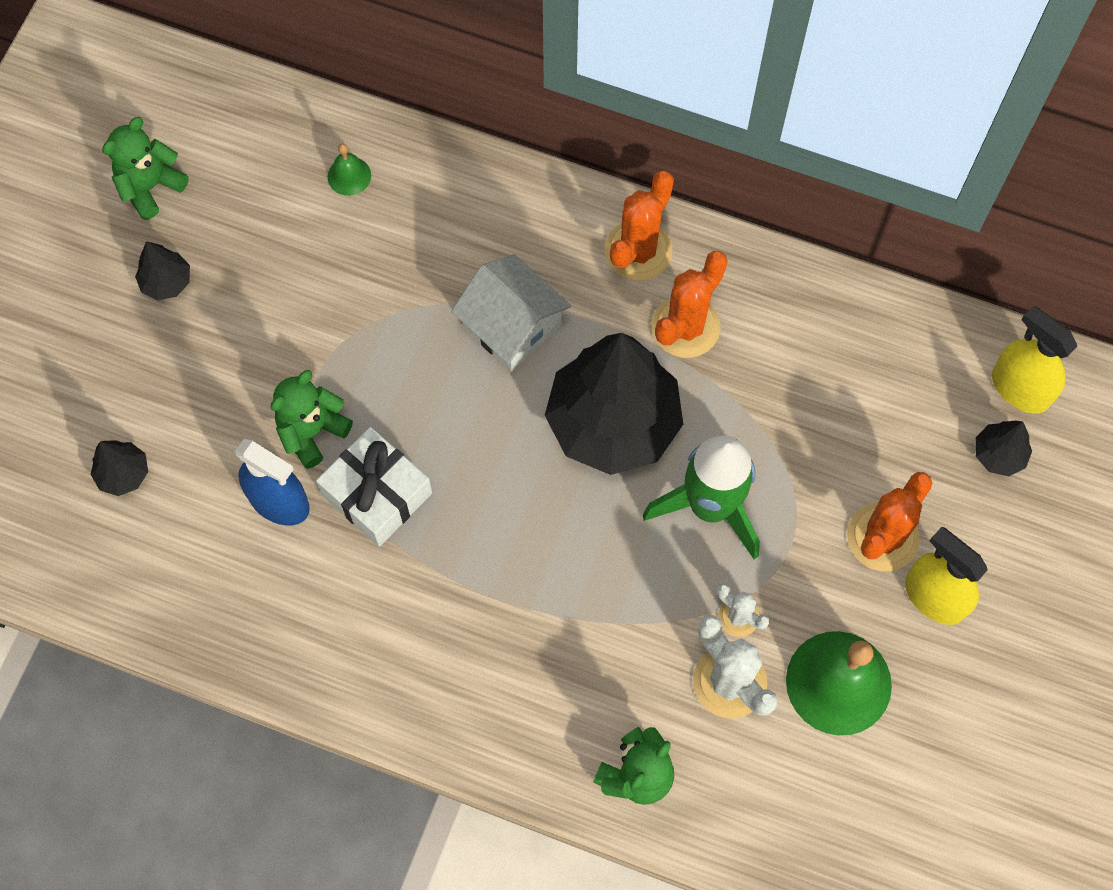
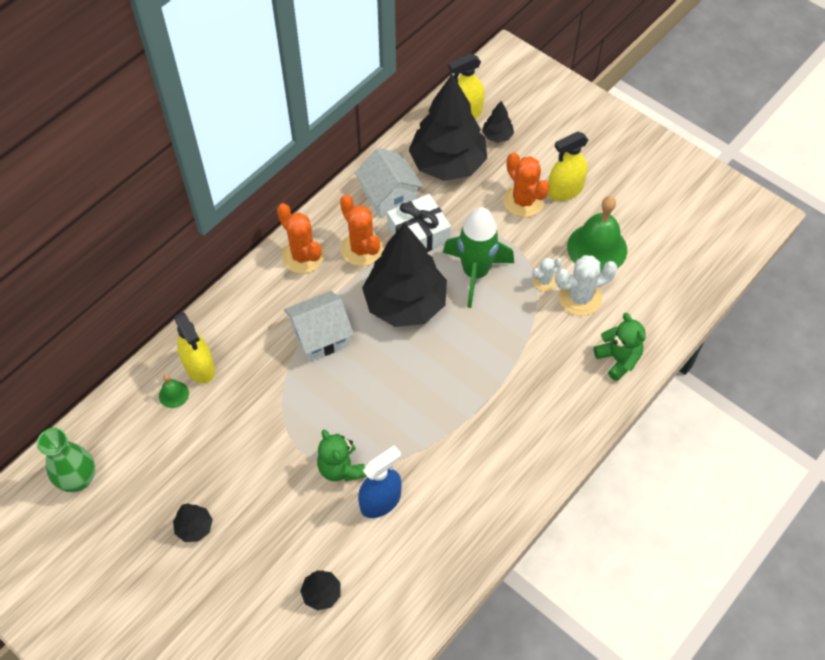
camera: 70 degrees left, 10 degrees down
(150, 187) = (118, 518): green teddy bear -> none
(189, 118) = (78, 479): none -> green vase
(377, 494) = (398, 443): white gift -> white gift (418, 234)
(402, 190) = (199, 367): none -> yellow spray bottle
(803, 330) = (389, 195): none -> white house
(904, 396) = (448, 164): none -> black tree

